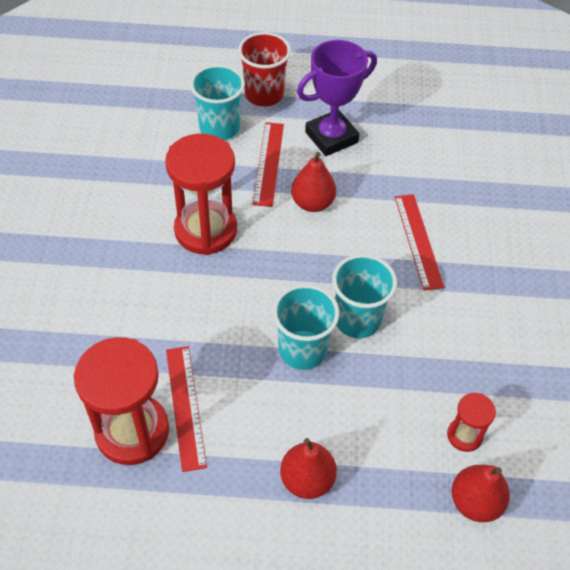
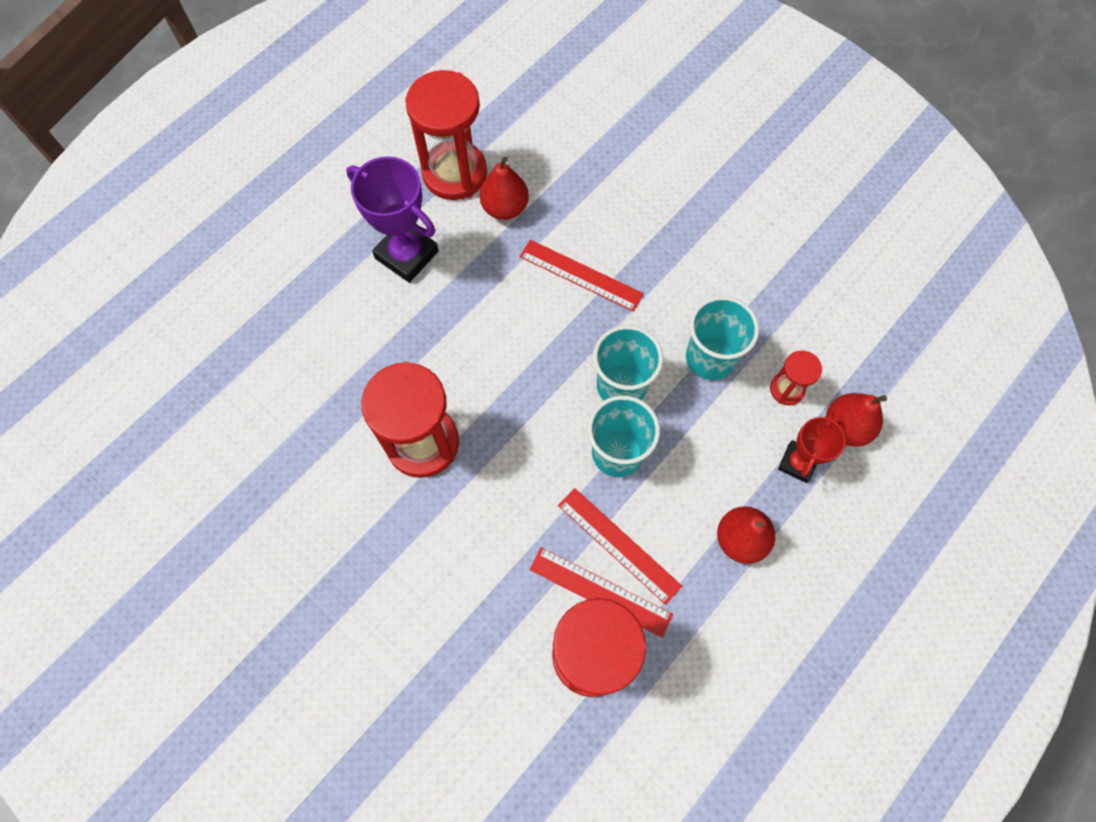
camera: 50 degrees left, 15 degrees up
(219, 128) = (307, 343): turquoise cup -> turquoise cup (710, 358)
(264, 94) = (300, 273): red cup -> none
(268, 163) = (390, 331): red ruler -> red ruler (618, 545)
(312, 203) = (469, 328): red pear -> red pear (505, 208)
(331, 137) = (406, 255): purple trophy -> purple trophy turned 60 degrees counterclockwise
(409, 483) = (798, 463): none -> red trophy
(417, 124) = (454, 173): none -> red hourglass

